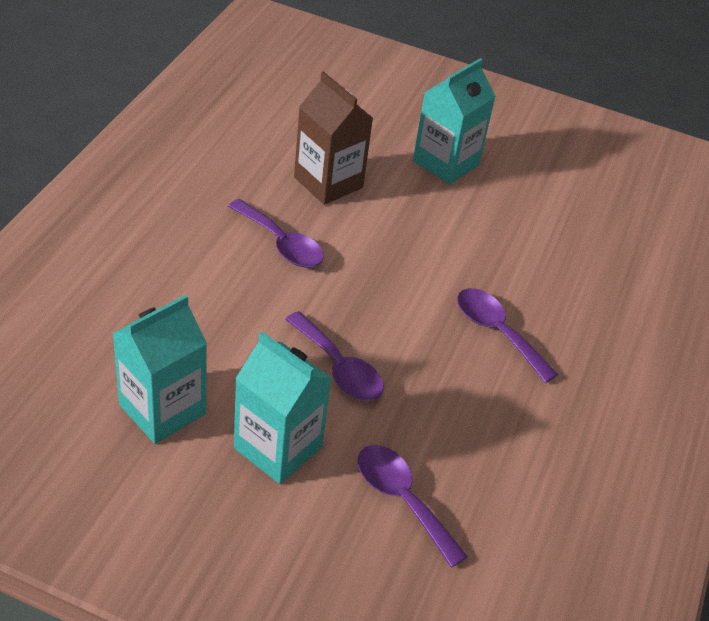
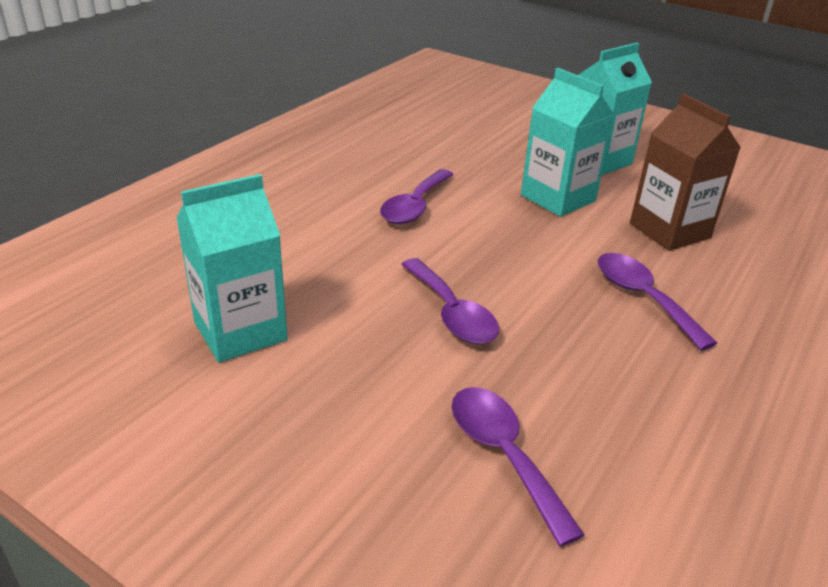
camera: 15 degrees right, 10 degrees down
(278, 447) = (360, 382): turquoise carton -> turquoise carton (558, 198)
(281, 243) = (415, 206): purple spoon -> purple spoon turned 60 degrees clockwise
(328, 182) = (474, 166): brown carton -> brown carton (669, 231)

